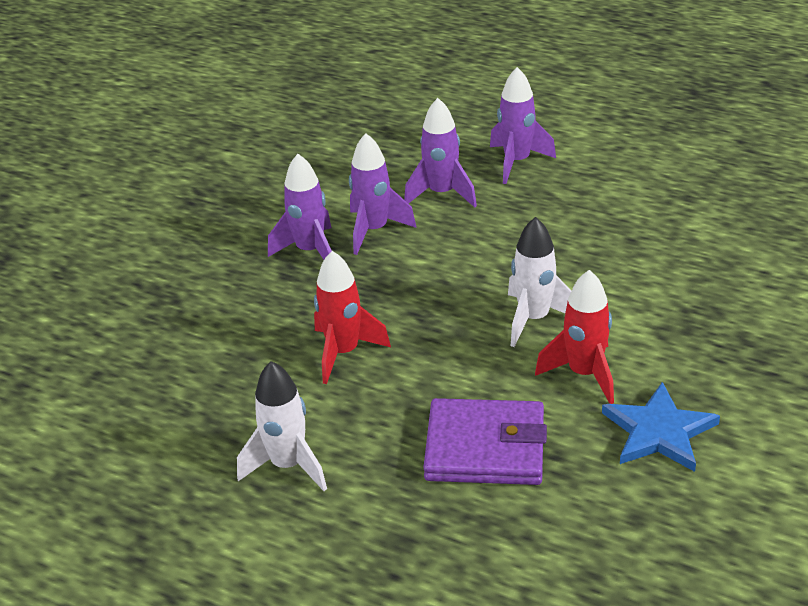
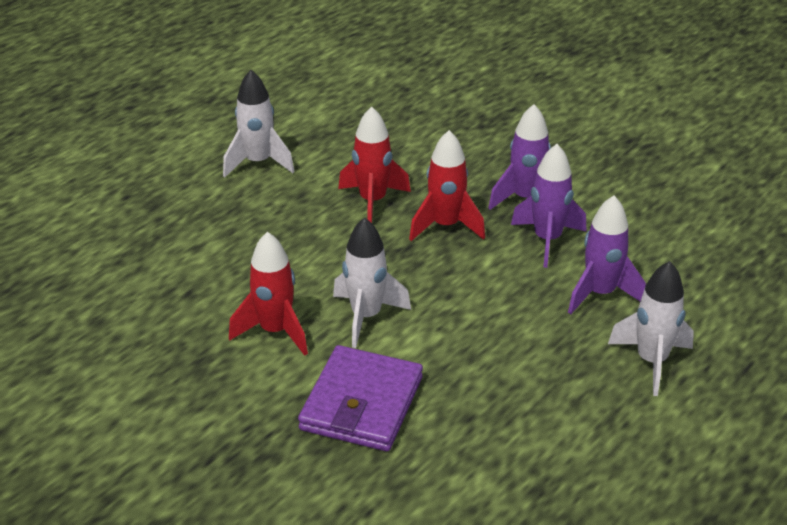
camera: 100 degrees right, 0 degrees up
(372, 294) = (446, 226): none -> red rocket
(485, 447) = (220, 257): purple wallet -> purple wallet (362, 404)
(517, 162) = (651, 361): purple rocket -> white rocket
(659, 431) = (179, 359): blue star -> none

